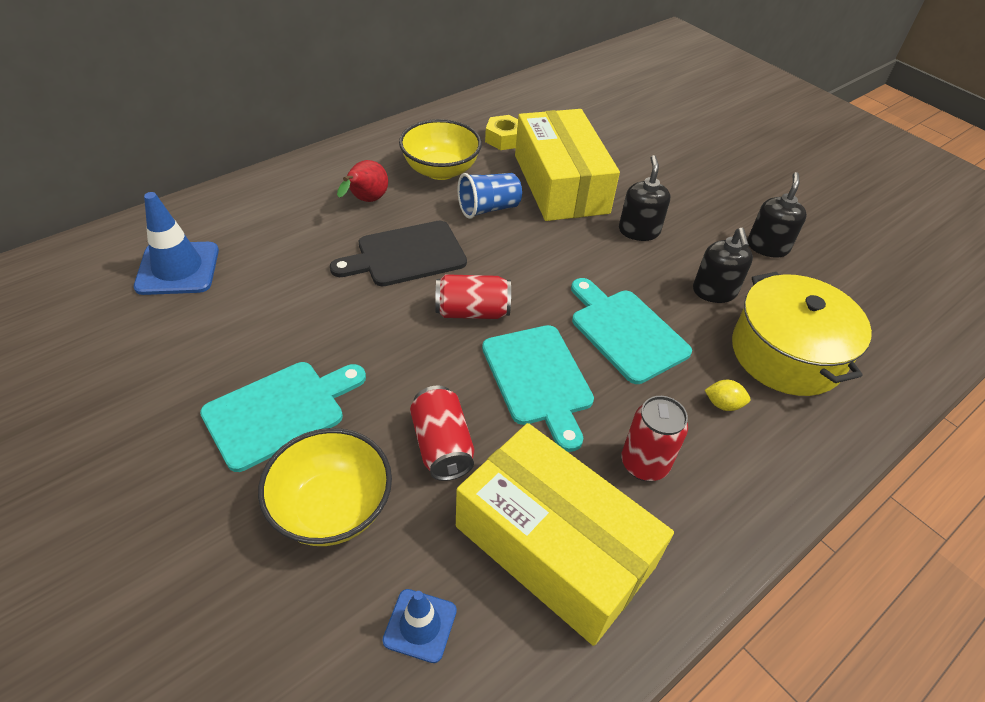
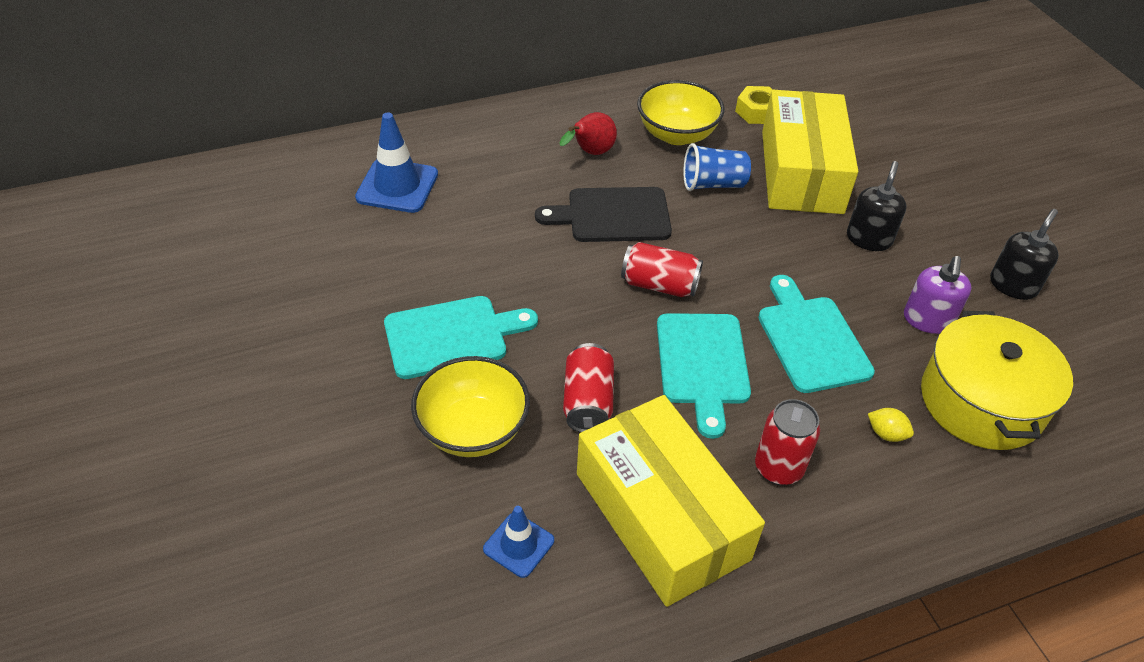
camera: 20 degrees right, 0 degrees up
(714, 291) = (927, 320): black soap dispenser -> purple soap dispenser

